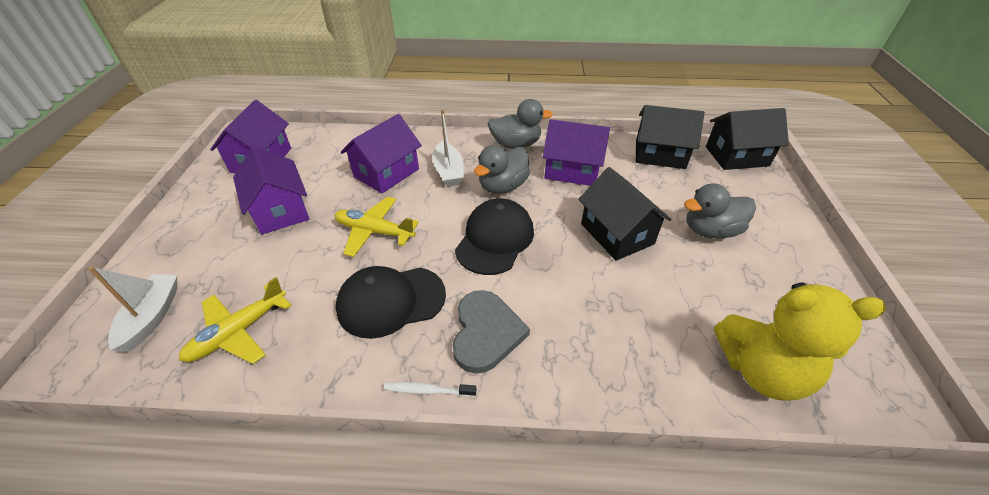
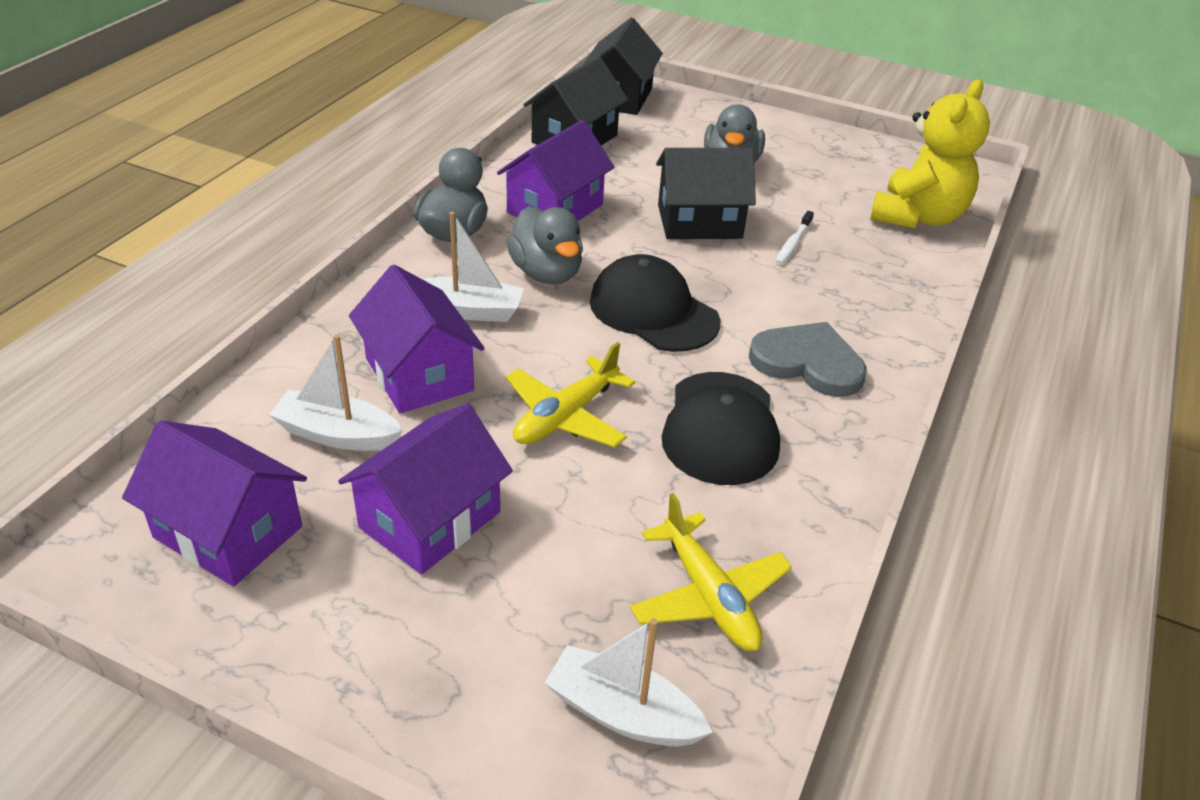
camera: 70 degrees left, 5 degrees down
(280, 210) = (430, 520): purple house -> purple house turned 45 degrees counterclockwise
(331, 165) = (337, 434): none -> white boat
(427, 390) = (873, 427): white toothbrush -> white toothbrush (793, 243)

